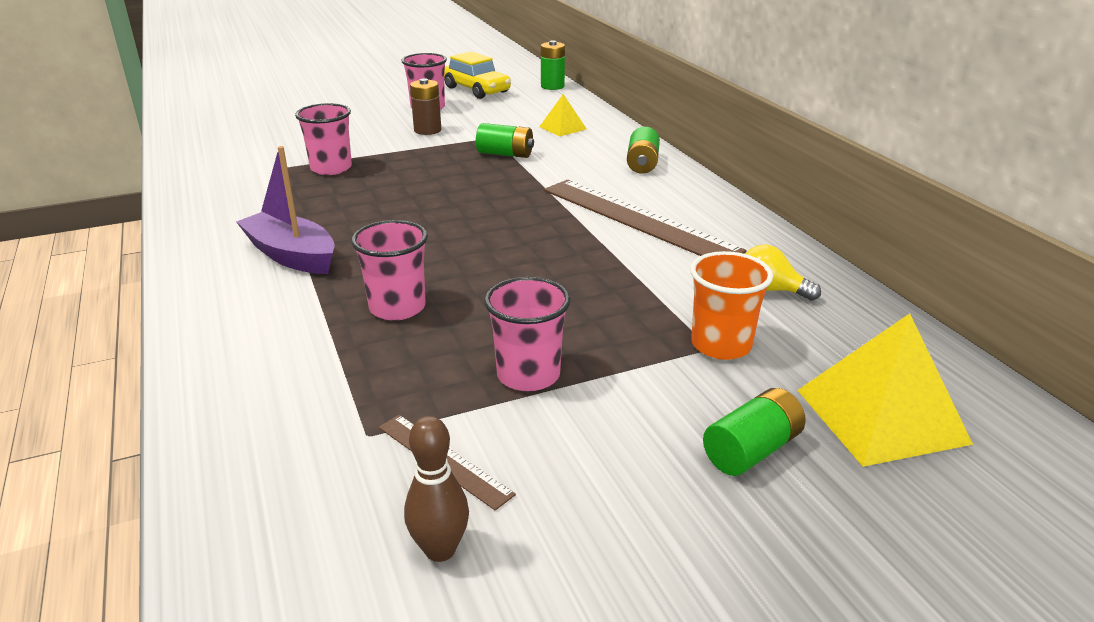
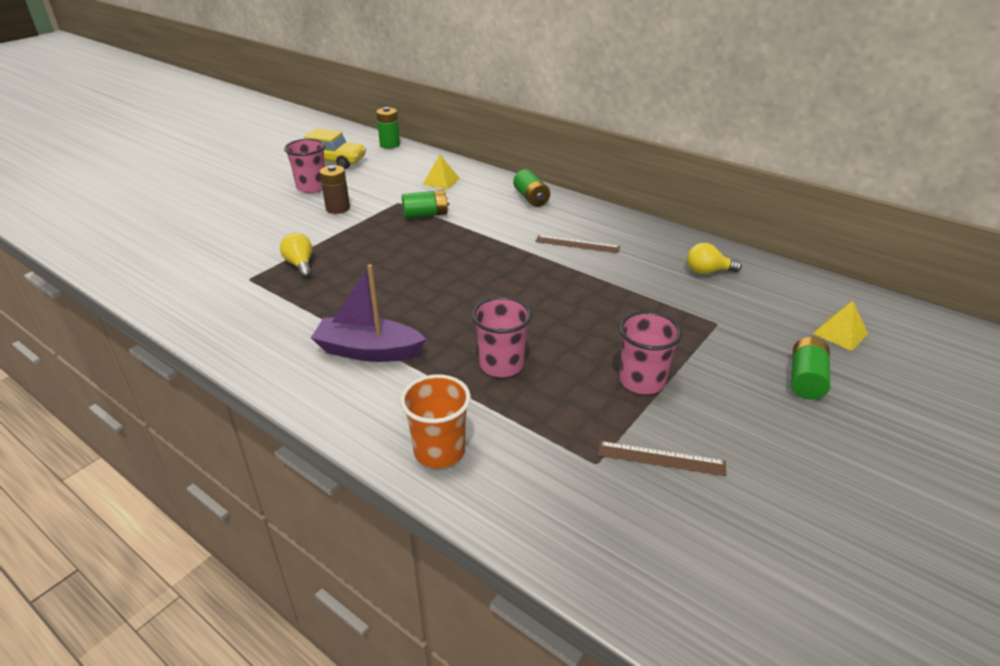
camera: 30 degrees left, 5 degrees up
(331, 168) = (300, 265): pink cup -> yellow light bulb
(440, 549) = (726, 514): brown bowling pin -> none
(637, 219) = (577, 244): brown ruler -> brown ruler, size x0.48
(721, 345) = (721, 319): orange cup -> orange cup (439, 451)
(881, 416) = (840, 333): yellow pyramid -> yellow pyramid, size x0.54

